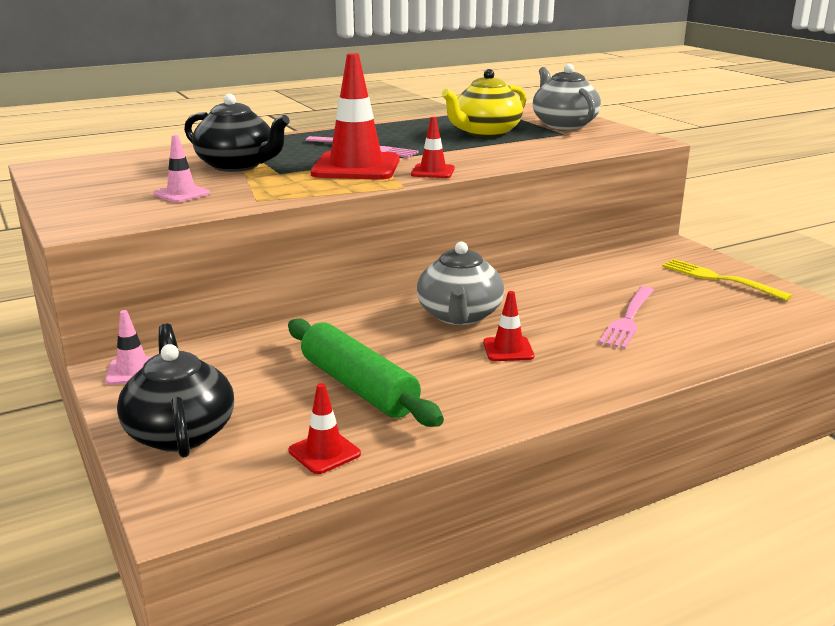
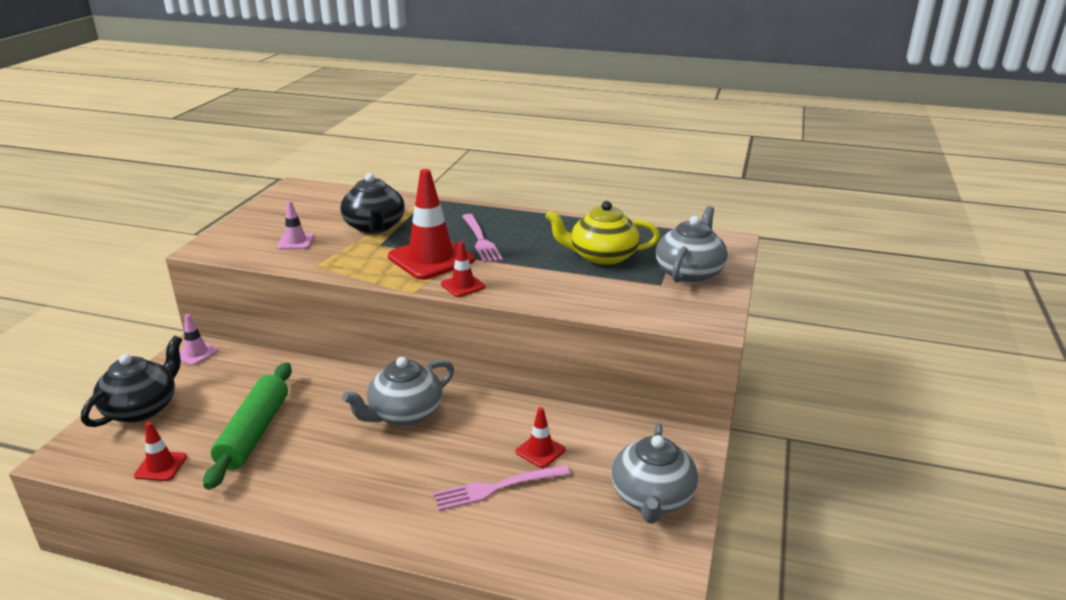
camera: 45 degrees right, 5 degrees up
(508, 349) = (374, 460): red traffic cone -> red traffic cone (540, 451)
(719, 279) = (652, 498): yellow fork -> grey teapot

